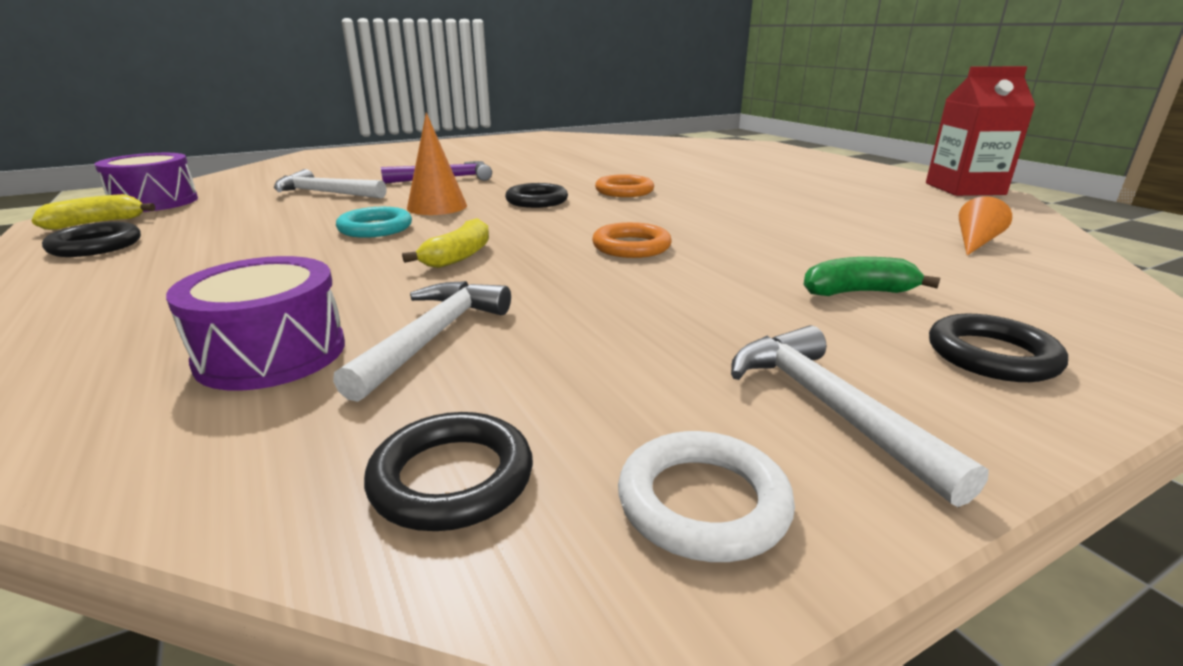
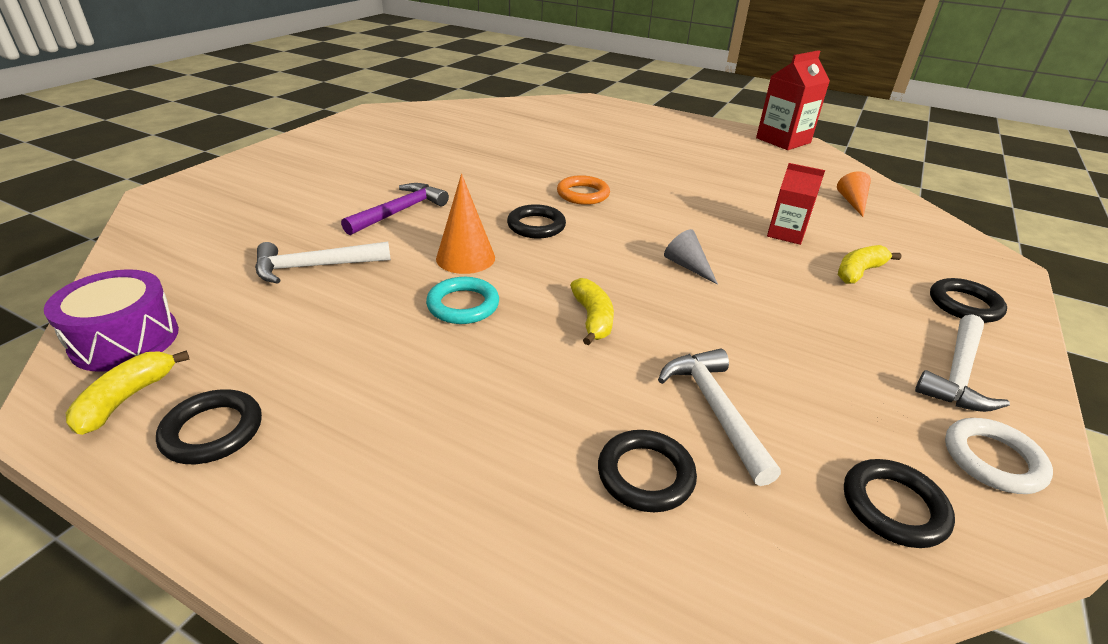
camera: 35 degrees left, 10 degrees up
(271, 353) = (645, 475): purple drum -> black ring
(631, 246) = (687, 266): orange ring -> grey cone
(812, 248) = (786, 233): none -> red carton
(829, 408) = (957, 373): white hammer -> white hammer turned 90 degrees counterclockwise
(858, 292) = (859, 272): green banana -> yellow banana

